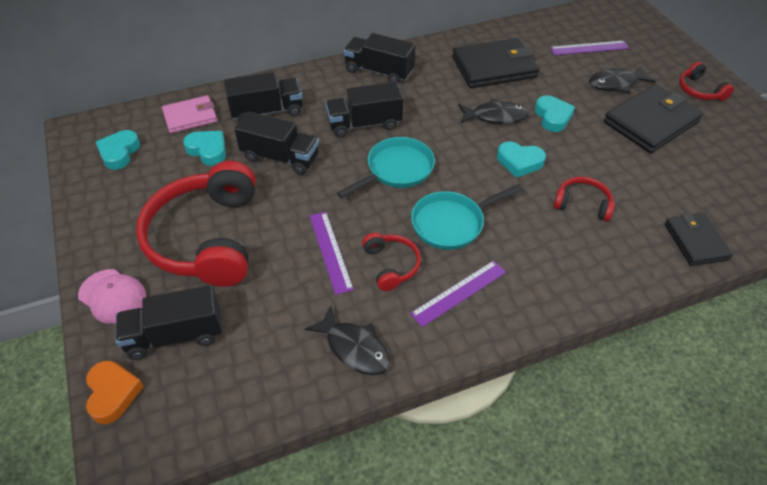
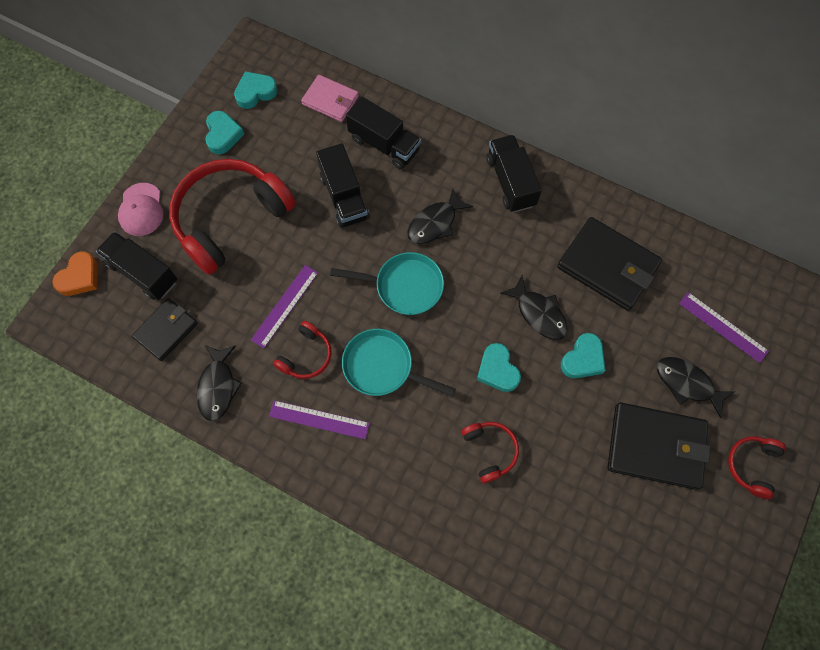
camera: 50 degrees right, 20 degrees up
(208, 150) = (308, 144): turquoise heart -> turquoise heart (223, 135)
(364, 124) = (435, 223): black truck -> black fish
(695, 241) = (524, 565): black wallet -> black wallet (166, 330)

